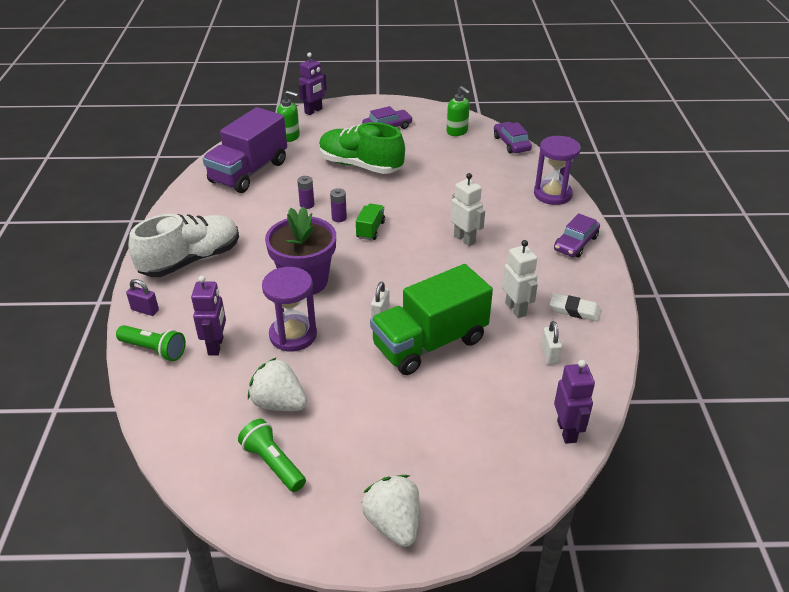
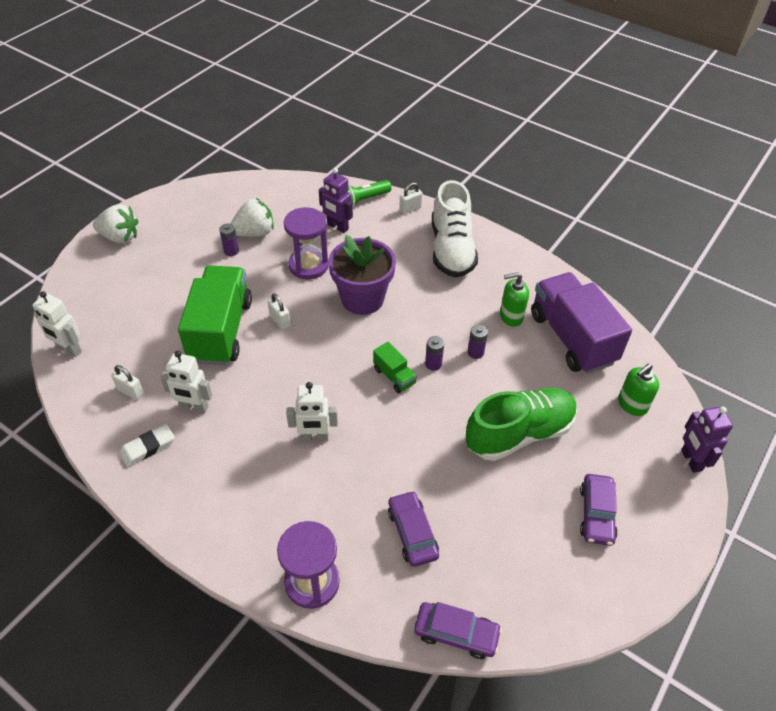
camera: 125 degrees right, 10 degrees up
(145, 310) = (410, 209): purple padlock -> white padlock
(273, 463) = (213, 212): green flashlight -> none
(323, 403) = (231, 251): none -> purple battery
(457, 131) = (533, 589): green soap dispenser -> green soap dispenser (511, 316)
(567, 431) = (69, 350): purple robot -> white robot
(575, 243) = (218, 528): purple car -> purple car (412, 533)

